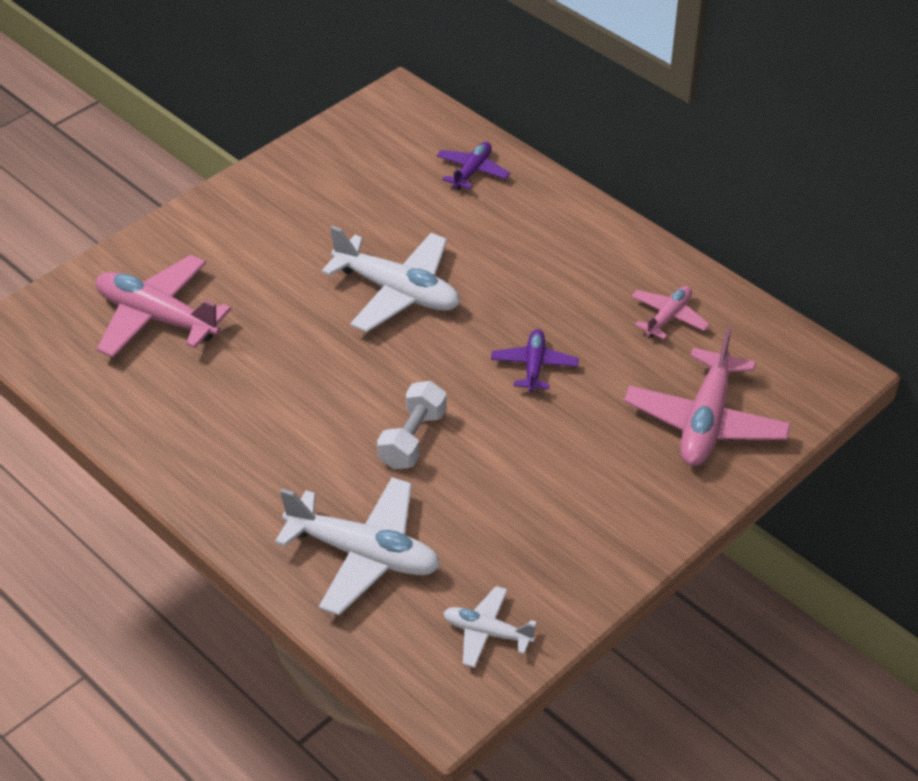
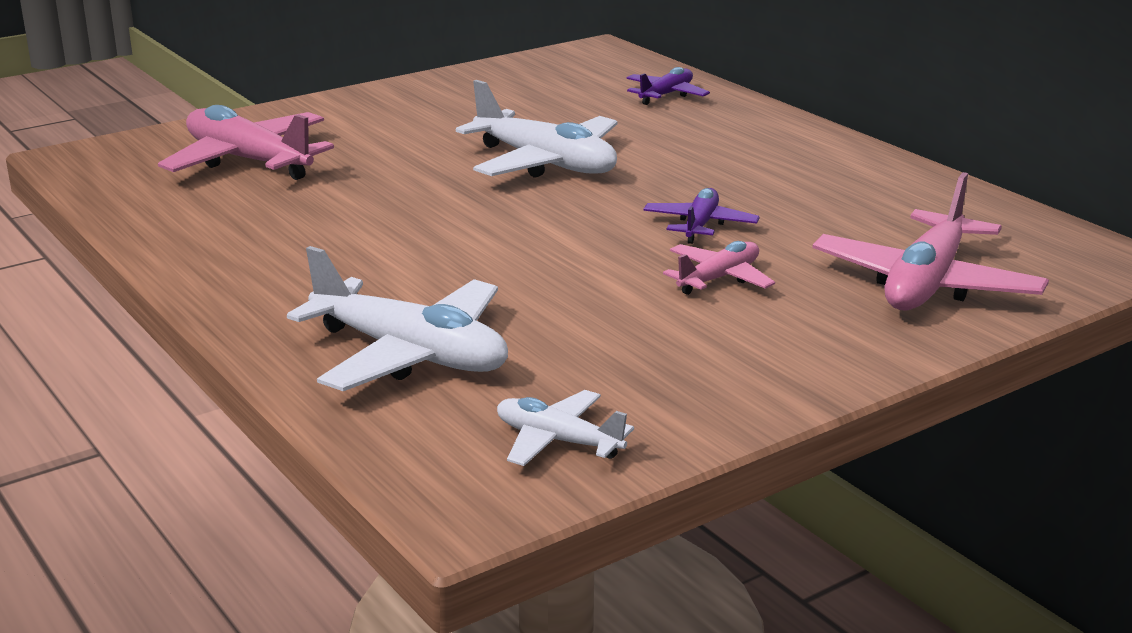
camera: 10 degrees right, 20 degrees down
(413, 439) = (519, 267): white dumbbell -> none
(668, 317) = (887, 203): pink plane -> pink plane (719, 278)

